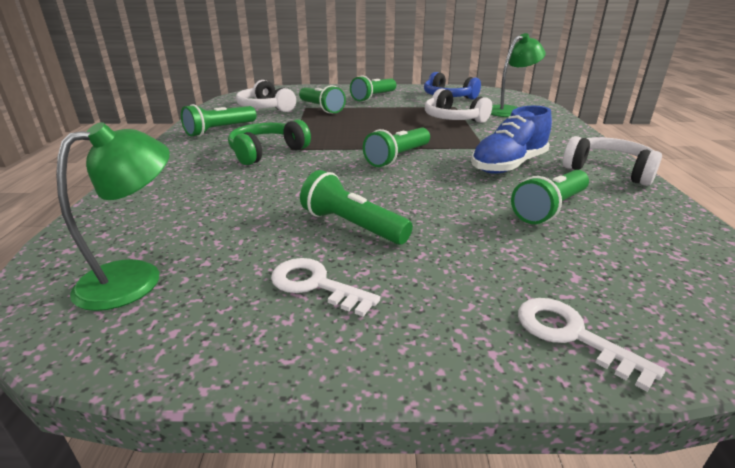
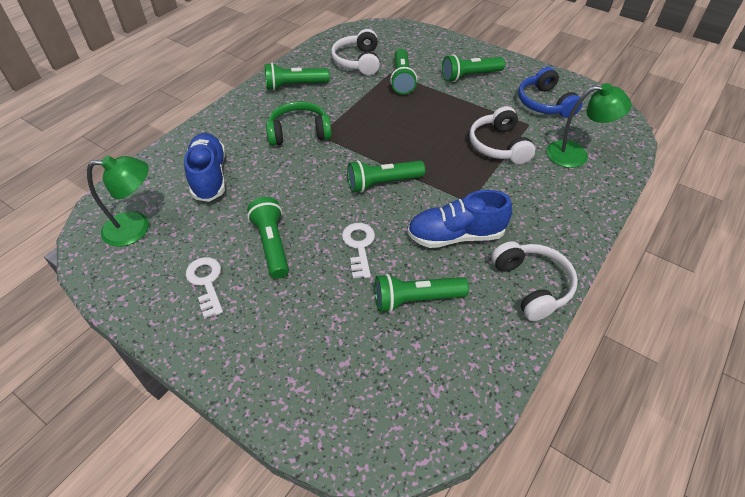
camera: 35 degrees right, 20 degrees up
(197, 204) = (209, 176): none -> blue shoe
(571, 335) = (285, 394): white key -> white key (359, 246)

